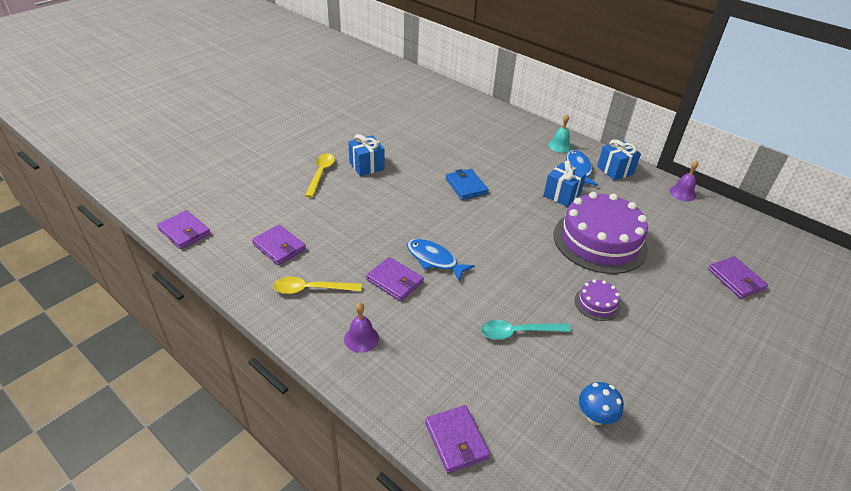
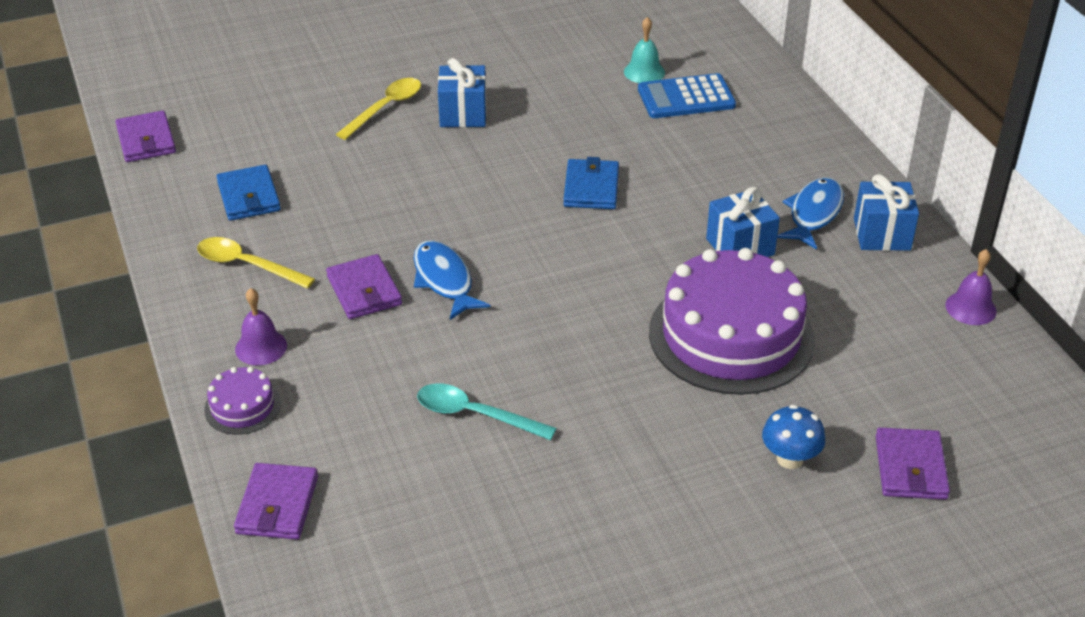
camera: 30 degrees right, 0 degrees up
(279, 247) = (249, 196): purple wallet -> blue wallet
(471, 130) = (686, 98): none -> blue calculator
(559, 146) = (820, 165): turquoise bell -> turquoise bell (644, 72)
(595, 416) = (482, 552): blue mushroom -> blue mushroom (790, 459)
(597, 303) = (632, 419): purple cake -> purple cake (242, 406)

